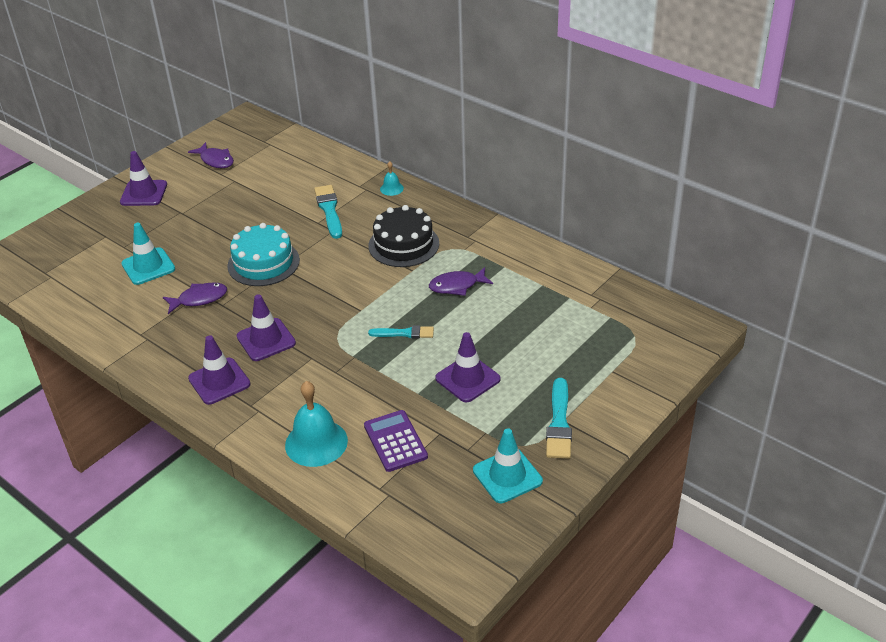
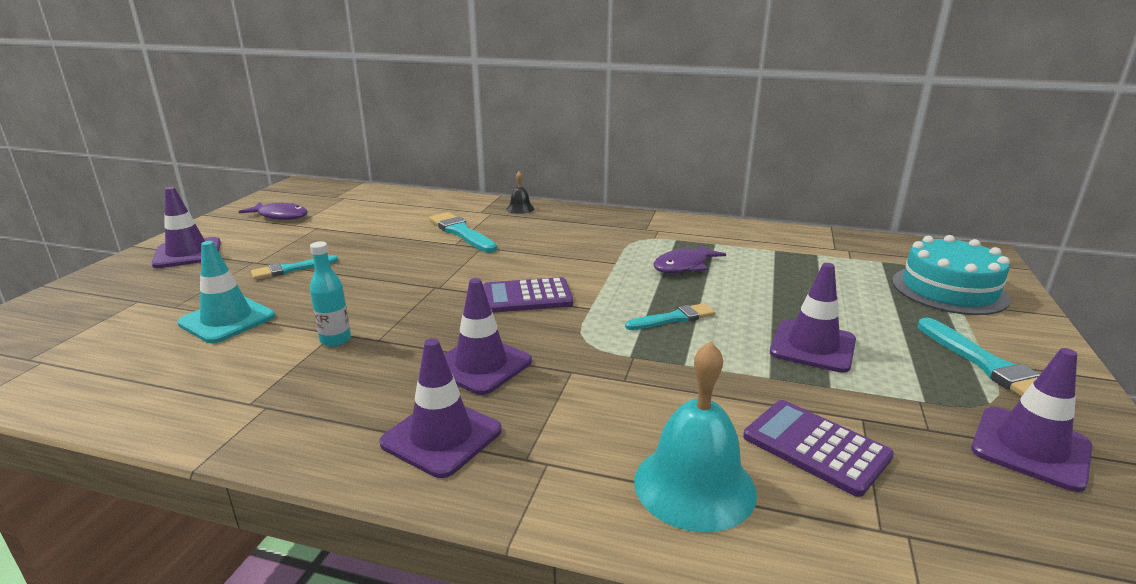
camera: 25 degrees left, 15 degrees down
(199, 299) = (335, 340): purple fish -> turquoise bottle
(200, 226) = (291, 269): none -> turquoise brush
(263, 263) = (411, 287): turquoise cake -> turquoise cake (949, 290)
(329, 290) = (527, 296): none -> purple calculator
(391, 188) = (520, 209): turquoise bell -> black bell
(403, 244) = (581, 245): black cake -> none
(507, 476) = (1030, 448): turquoise traffic cone -> purple traffic cone

